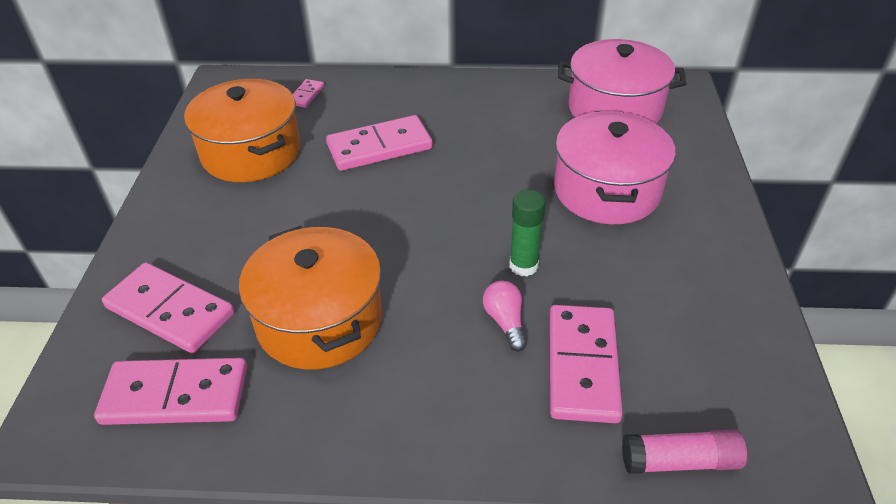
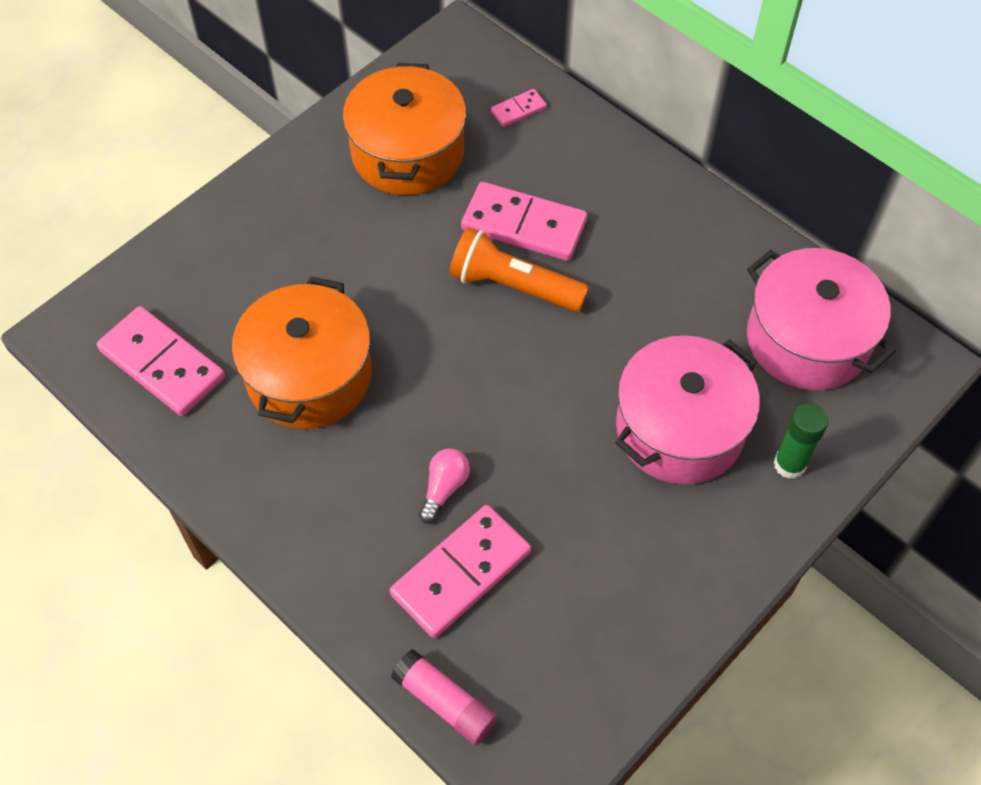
camera: 40 degrees right, 15 degrees up
(170, 311) = (214, 284): pink domino -> none
(411, 180) = (513, 286): none -> orange flashlight
(523, 266) = (515, 448): green glue stick -> green glue stick (789, 464)

